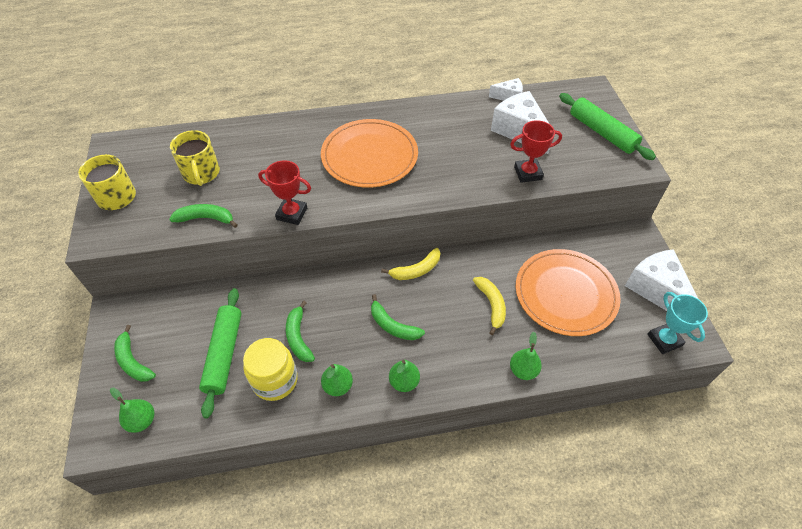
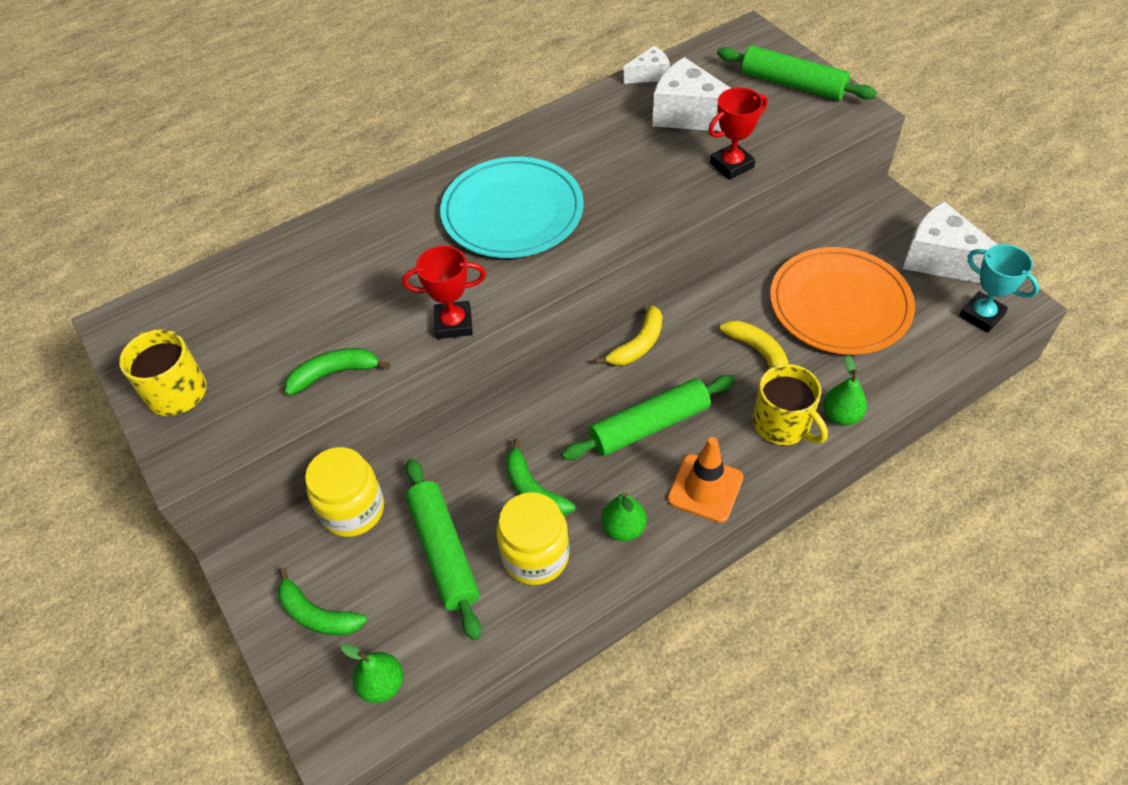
camera: 20 degrees left, 0 degrees up
(189, 306) = (353, 510): none -> yellow jar
(201, 173) = (285, 316): yellow mug -> yellow mug (782, 424)
(369, 156) = (512, 212): orange plate -> turquoise plate
(393, 326) = (649, 425): green banana -> green rolling pin
(404, 382) = (705, 488): green pear -> orange traffic cone

